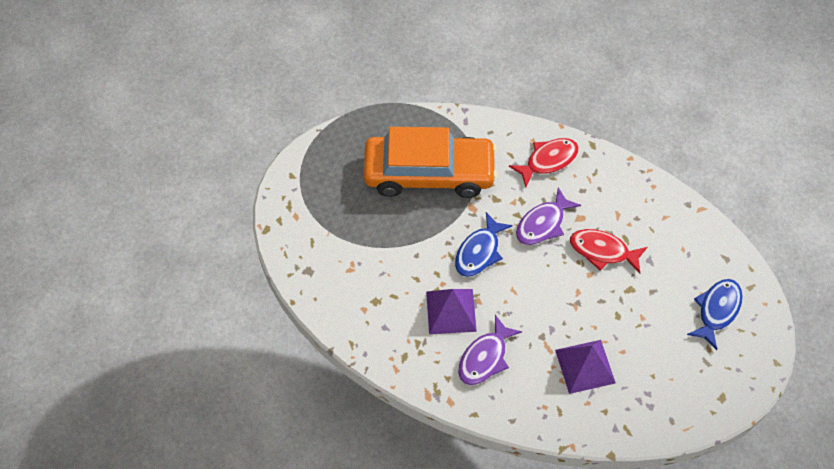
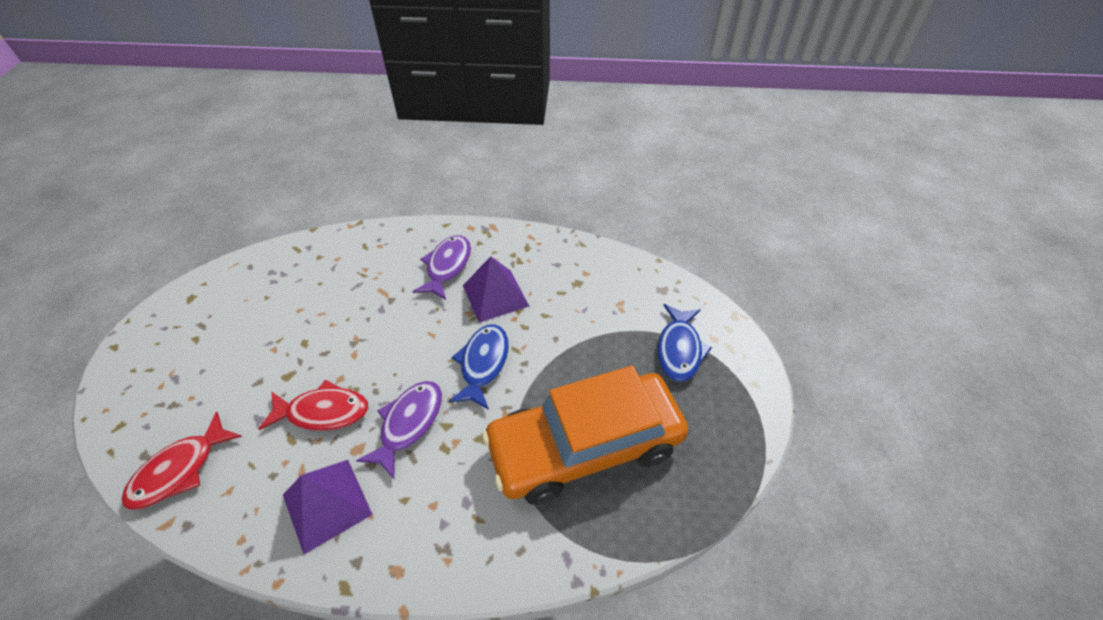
camera: 160 degrees right, 10 degrees down
(548, 160) = (416, 528): red fish -> red fish (180, 470)
(585, 366) = (341, 286): purple pyramid -> purple pyramid (327, 504)
(717, 310) = (175, 383): blue fish -> blue fish (679, 349)

